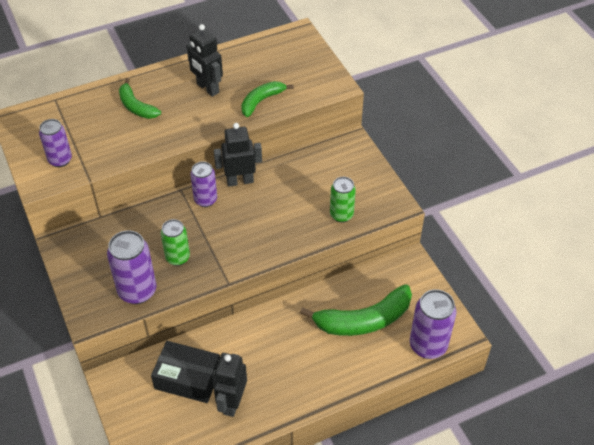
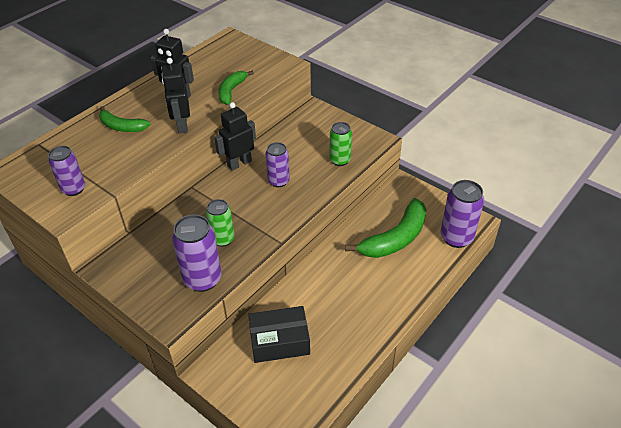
camera: 25 degrees left, 5 degrees down
(205, 200) = (218, 187): purple can -> purple can (278, 181)
(232, 403) = (331, 345): black robot -> black robot (182, 125)

